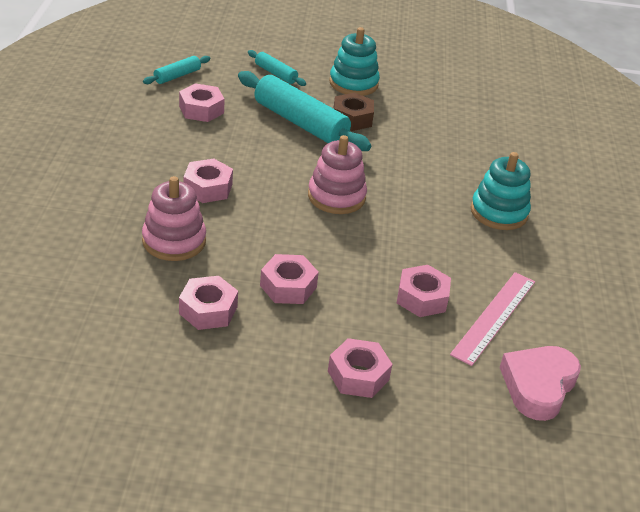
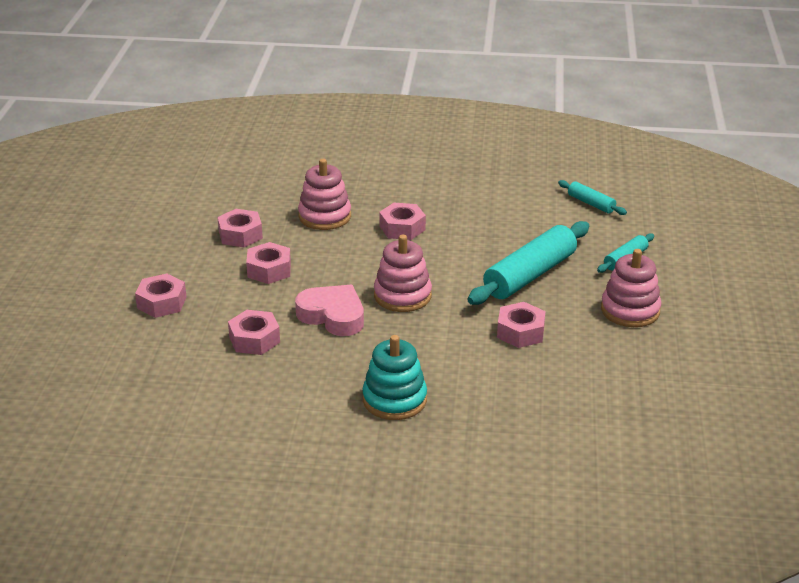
camera: 95 degrees right, 5 degrees down
(201, 109) = (532, 219): pink nut -> pink nut (520, 332)
(352, 118) = (551, 308): brown nut -> none
(353, 83) = (630, 310): turquoise stacking toy -> pink stacking toy
(494, 317) = (227, 380): pink ruler -> none
(538, 386) = (136, 398): pink heart -> pink heart (333, 316)

